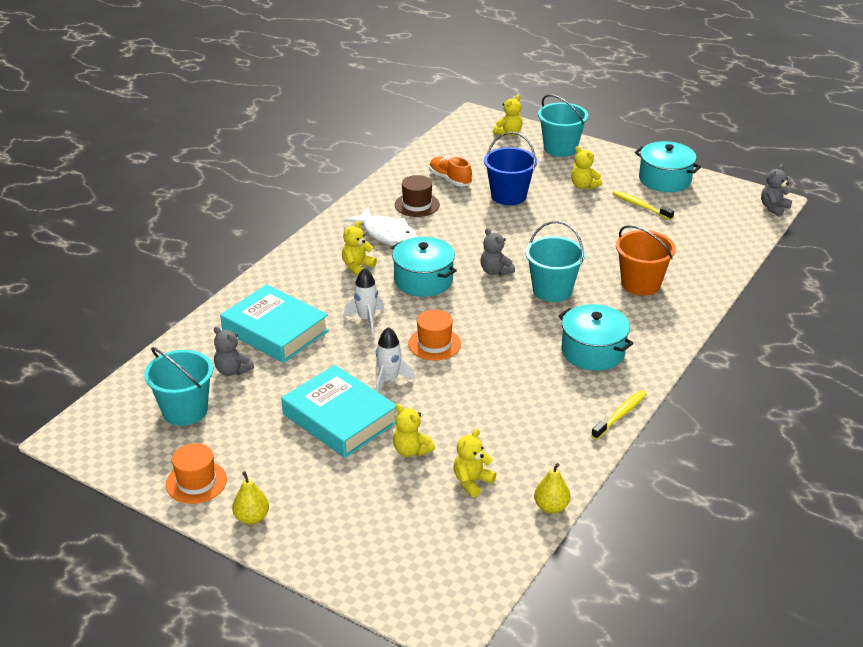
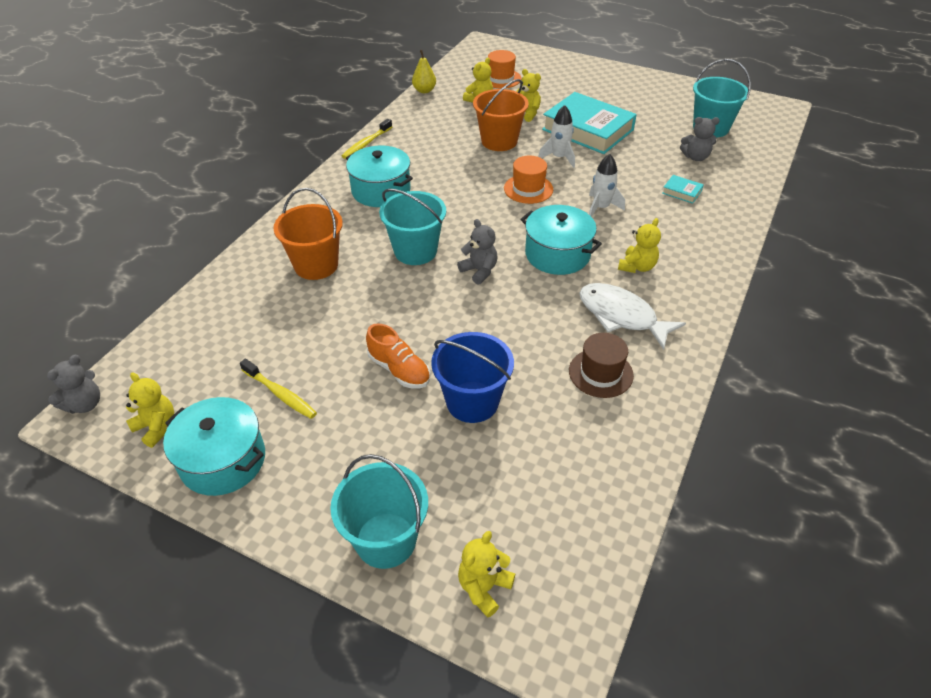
camera: 175 degrees right, 10 degrees up
(196, 482) = (667, 90): orange hat -> orange hat (501, 78)
(232, 370) = (695, 157): grey teddy bear -> grey teddy bear turned 150 degrees clockwise
(252, 518) = (618, 76): yellow pear -> none
(275, 331) = (682, 192): turquoise book -> turquoise book, size x0.40
(450, 179) = (567, 434): orange shoe -> orange shoe (399, 370)
(455, 408) = (499, 141): none -> orange bucket
(583, 186) = (357, 434): yellow teddy bear -> yellow teddy bear (156, 427)

